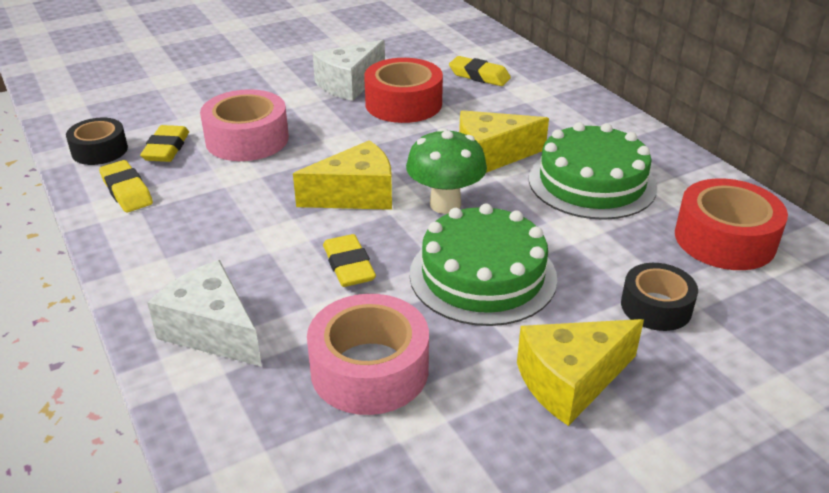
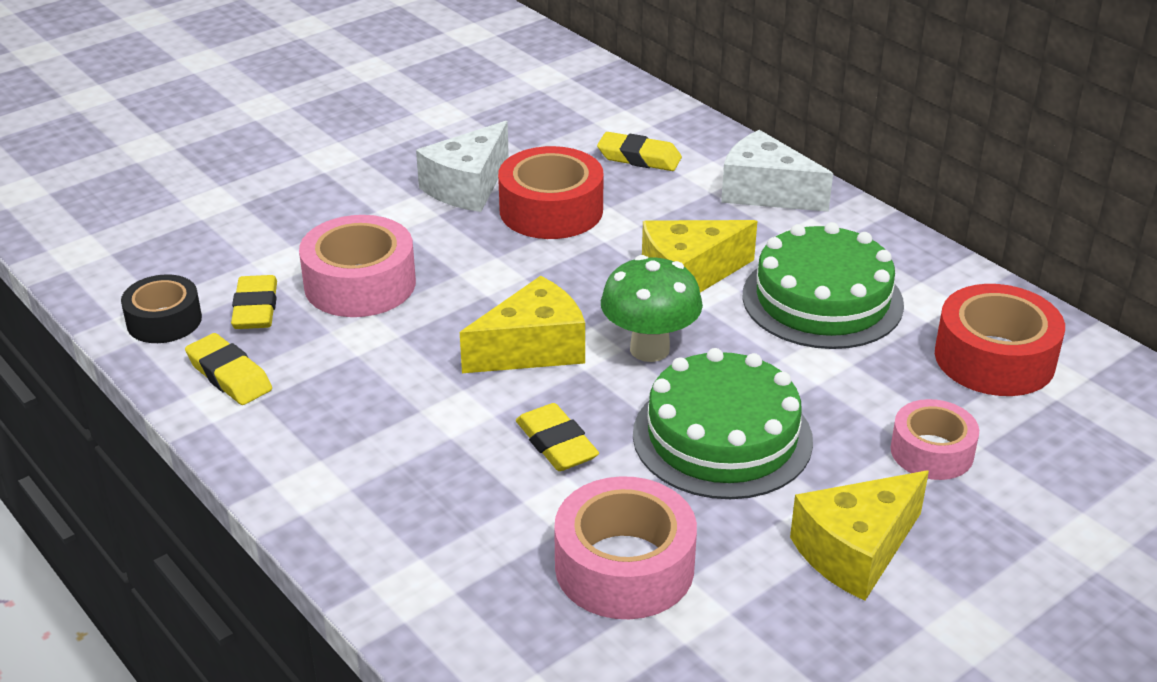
camera: 10 degrees left, 0 degrees up
(212, 331) = (419, 545): white cheese -> white cheese (765, 192)
(656, 307) = (932, 452): black tape -> pink tape

